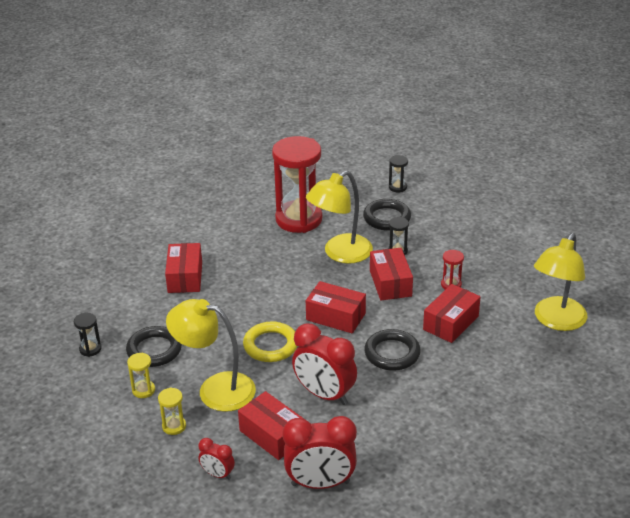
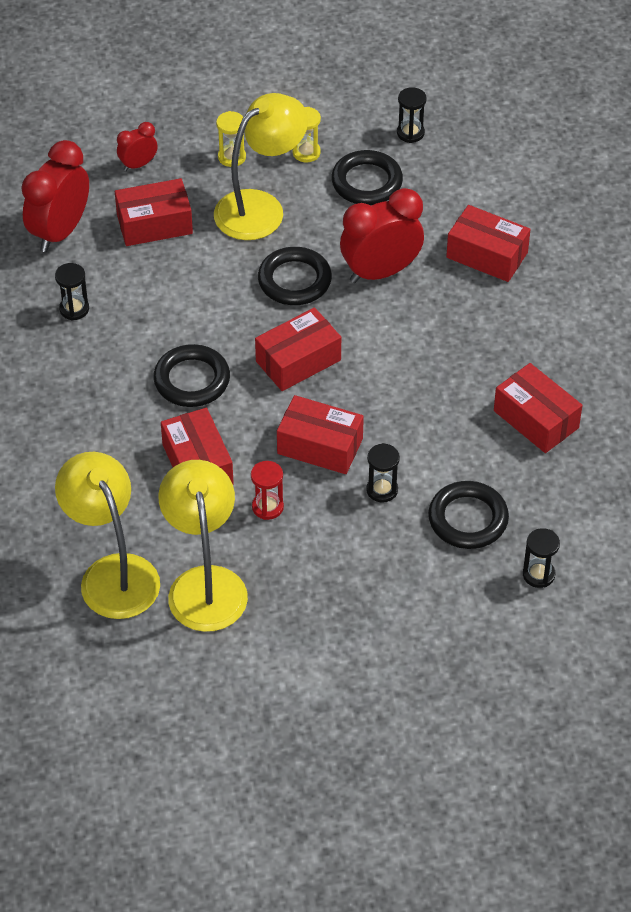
camera: 120 degrees right, 15 degrees up
(271, 345) = (294, 280): yellow ring -> black ring
(299, 219) = (536, 419): red hourglass -> red box
(324, 394) = (177, 290): red clock -> red clock (380, 272)
(340, 254) = (422, 426): yellow lamp -> yellow lamp (205, 584)
(385, 437) = (74, 309): none -> black hourglass

